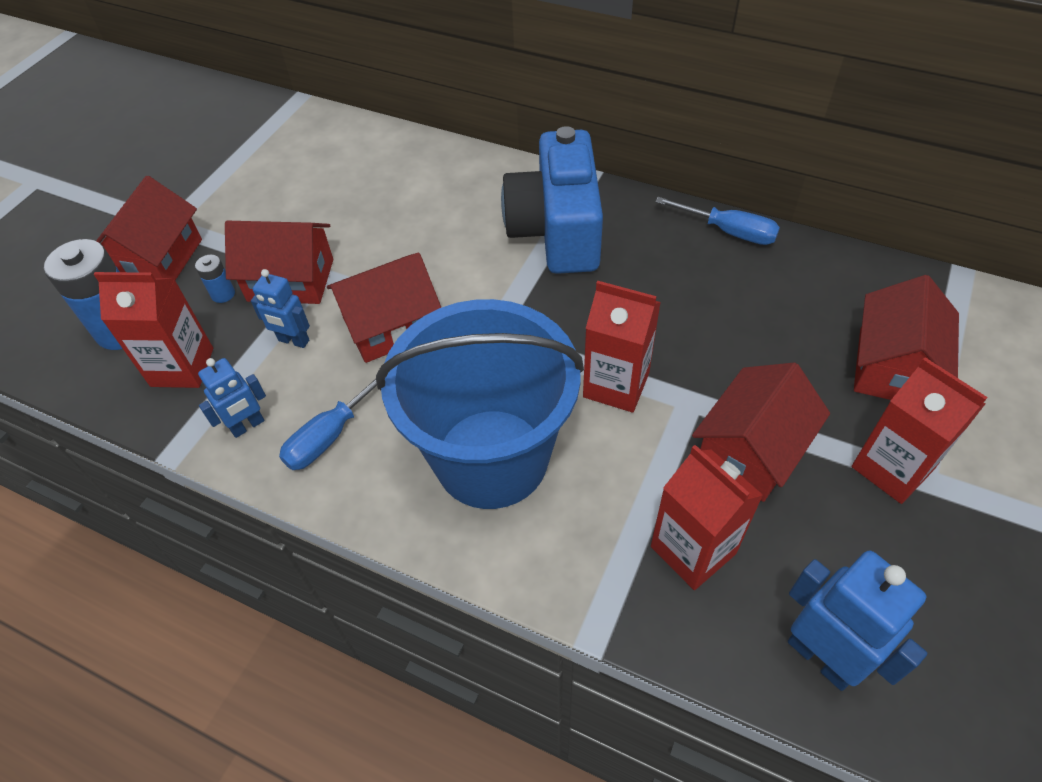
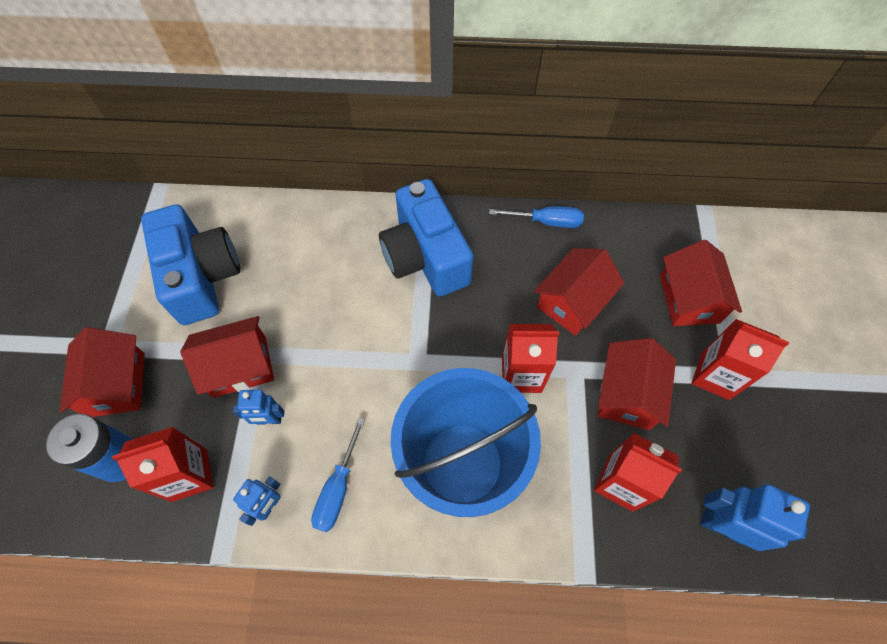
camera: 25 degrees left, 10 degrees up
(223, 294) = (189, 398): blue battery -> none
(297, 186) = (201, 277): none -> blue camera
(391, 326) = (339, 381): red house -> red house (572, 302)

